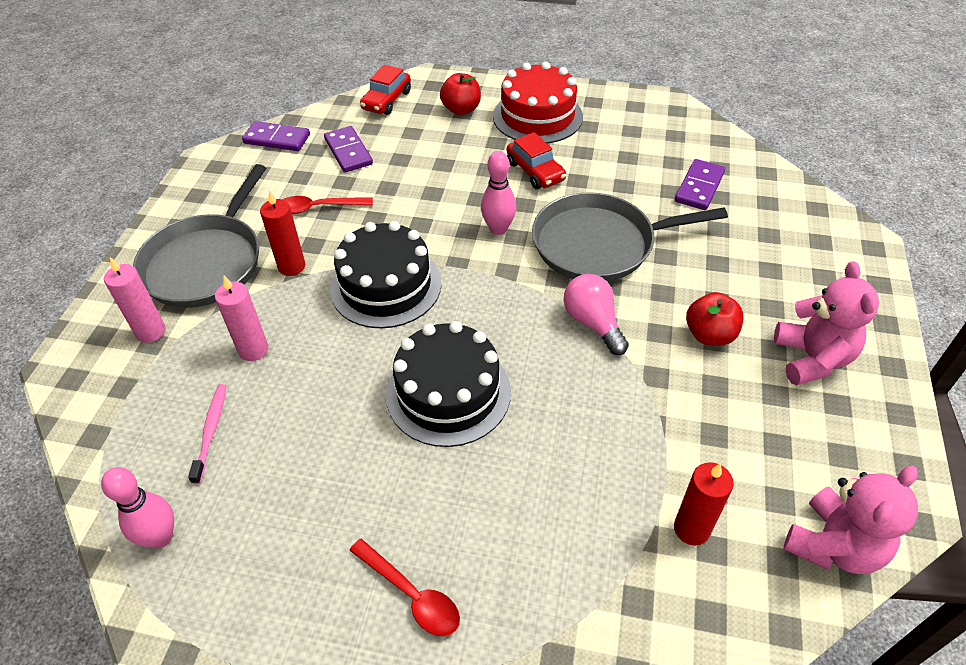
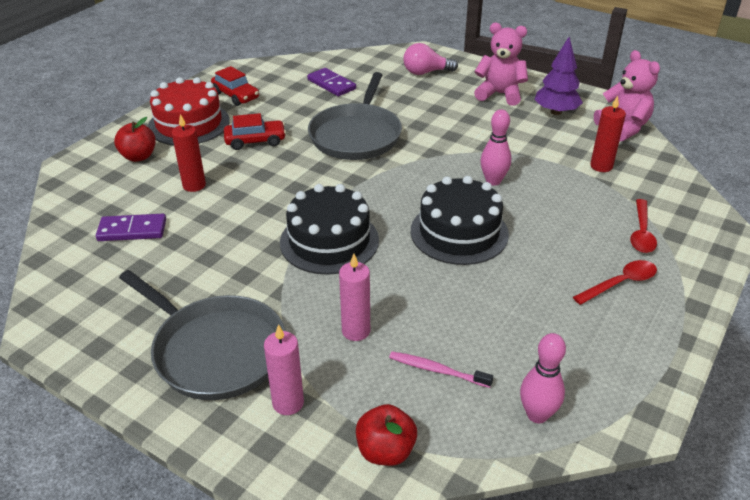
camera: 70 degrees left, 10 degrees down
(277, 139) = (61, 274): purple domino -> none
(292, 266) = (265, 291): red candle -> red candle (194, 185)
(318, 208) = (197, 262): red spoon -> red spoon (641, 233)
(386, 100) = (78, 193): red car -> red car (236, 96)
(498, 229) = (306, 173): pink bowling pin -> pink bowling pin (493, 181)
(593, 323) = (429, 157): pink light bulb -> pink light bulb (425, 72)
(709, 335) = (464, 119): red apple -> red apple (385, 451)
(813, 440) = (556, 112): none -> purple tree

